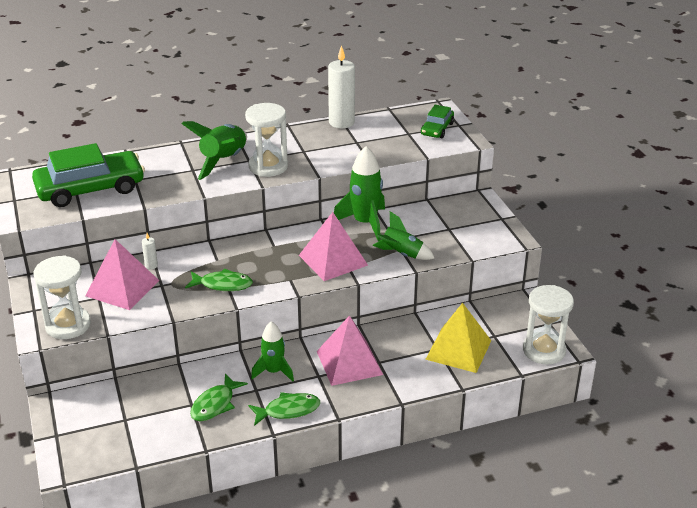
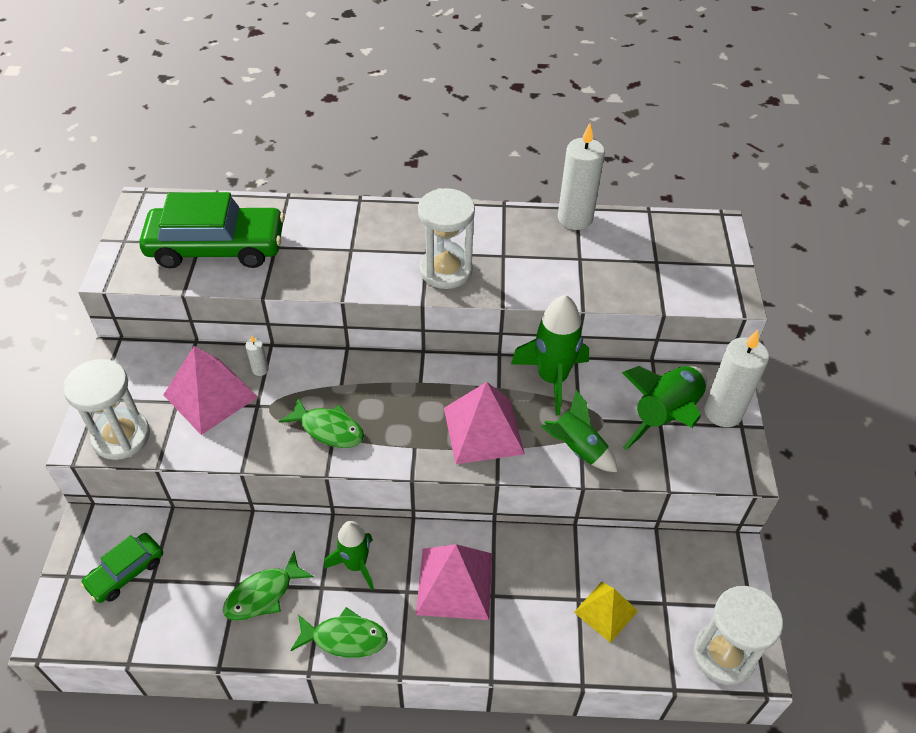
camera: 20 degrees right, 15 degrees up
(224, 161) = (395, 245): green rocket -> green rocket (665, 416)
(437, 129) = (699, 264): green car -> green car (126, 572)
(458, 350) = (605, 611): yellow pyramid -> yellow pyramid, size x0.63
(486, 214) = (723, 412): none -> white candle

